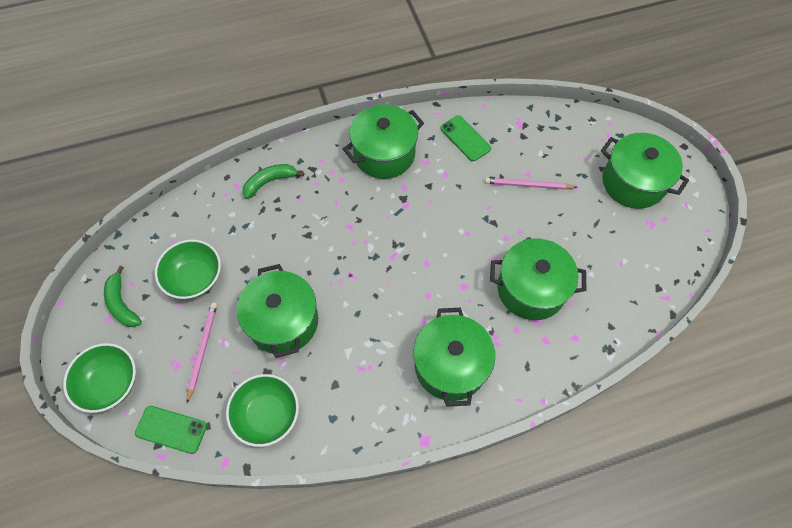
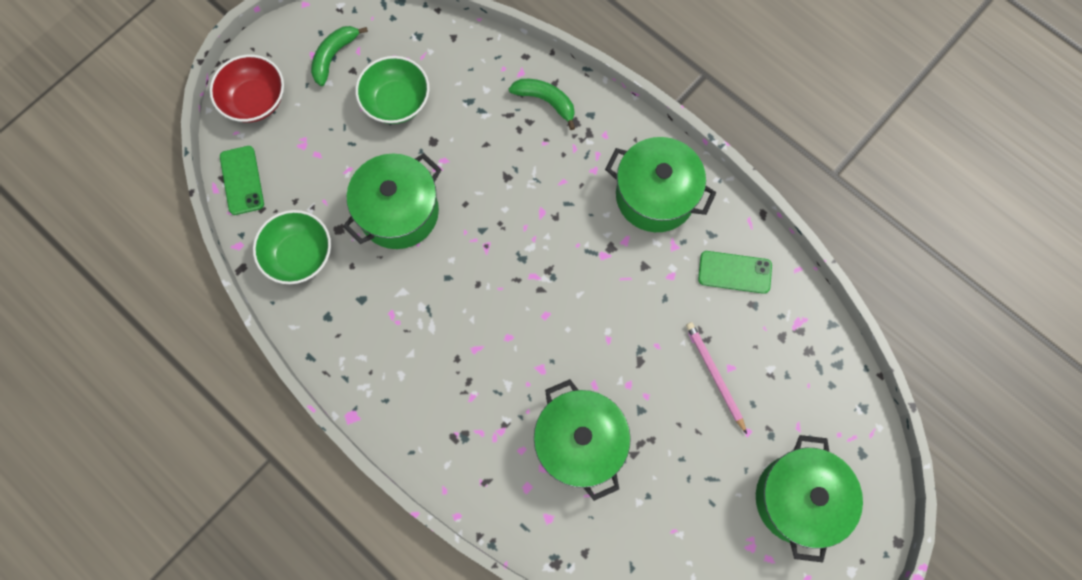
camera: 60 degrees right, 10 degrees up
(110, 383) = (255, 100): green bowl -> red bowl
(202, 350) = (328, 157): pink pencil -> none
(450, 365) = (443, 401): green pot -> none
(465, 138) = (734, 272): green phone -> green phone turned 75 degrees clockwise

